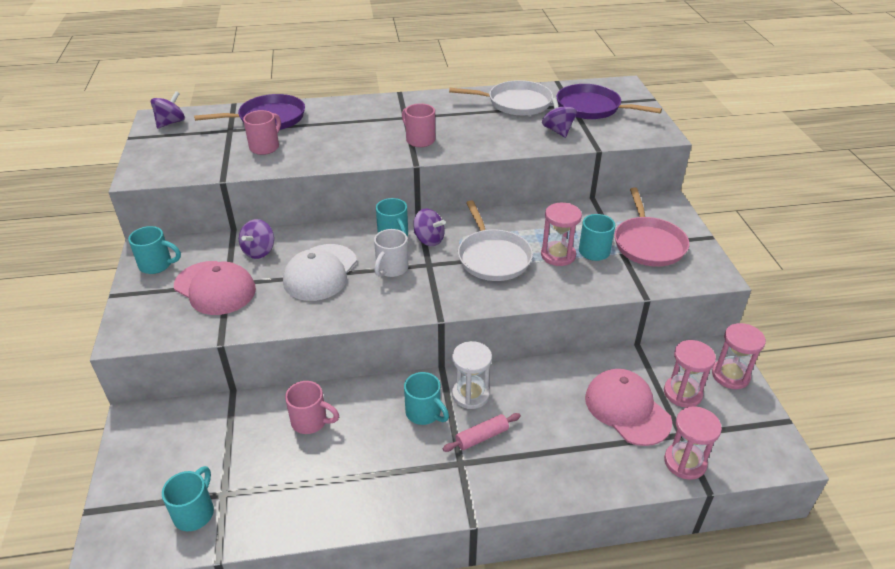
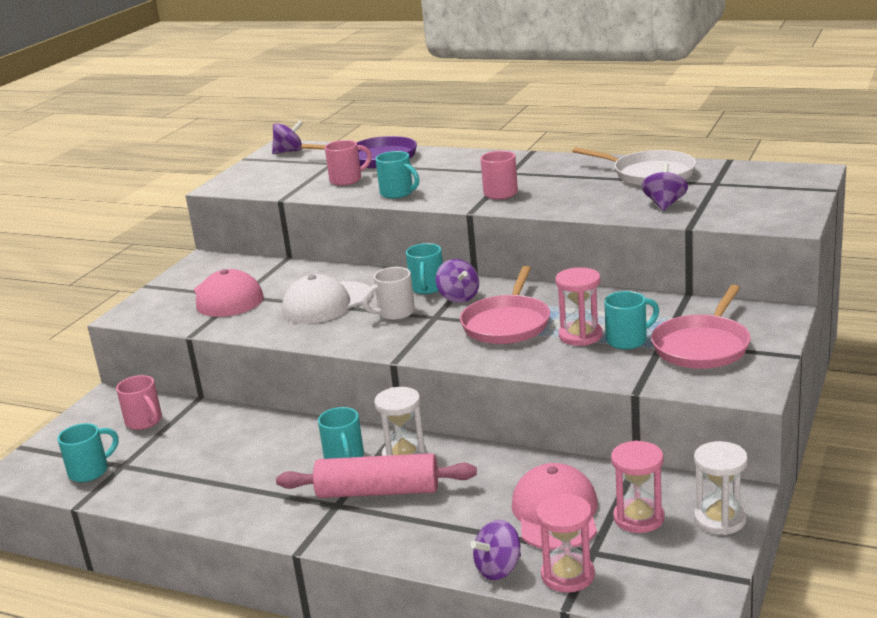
camera: 35 degrees right, 15 degrees down
(157, 265) = (200, 271): turquoise mug -> turquoise mug (398, 193)
(259, 251) = (292, 277): purple spinning top -> purple spinning top (498, 569)
(311, 421) = (239, 436): pink mug -> pink mug (145, 422)
(482, 437) = (378, 491): pink rolling pin -> pink rolling pin, size x1.94
(493, 257) = (507, 324): white pan -> pink pan
(591, 108) = (737, 189): purple pan -> none
(730, 375) = (720, 519): pink hourglass -> white hourglass

